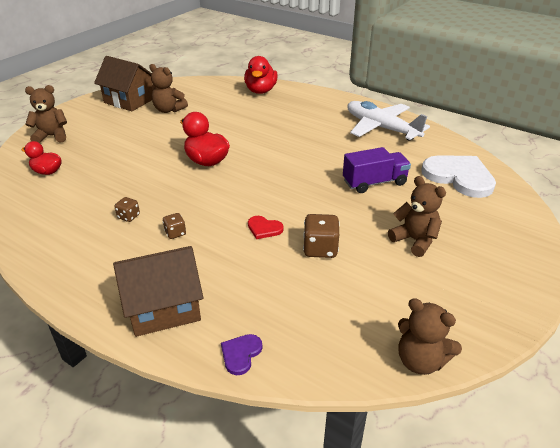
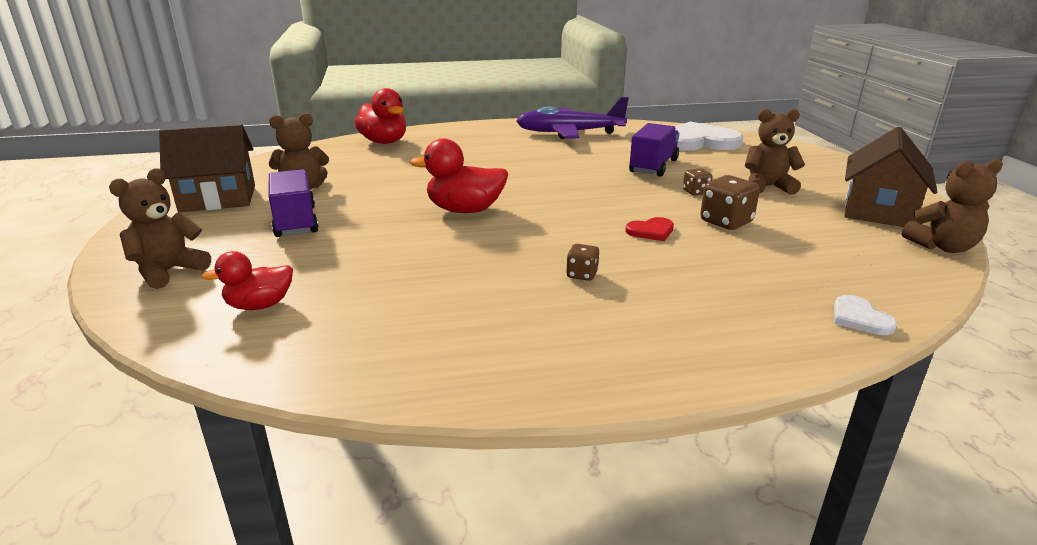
camera: 45 degrees left, 10 degrees down
(128, 216) = (495, 288): brown dice -> brown dice (695, 192)
(131, 131) = (295, 222): none -> purple truck
(164, 308) = (724, 331): brown house -> brown house (878, 211)
(241, 354) = (859, 318): purple heart -> white heart
(381, 128) = (569, 133): white plane -> purple plane

